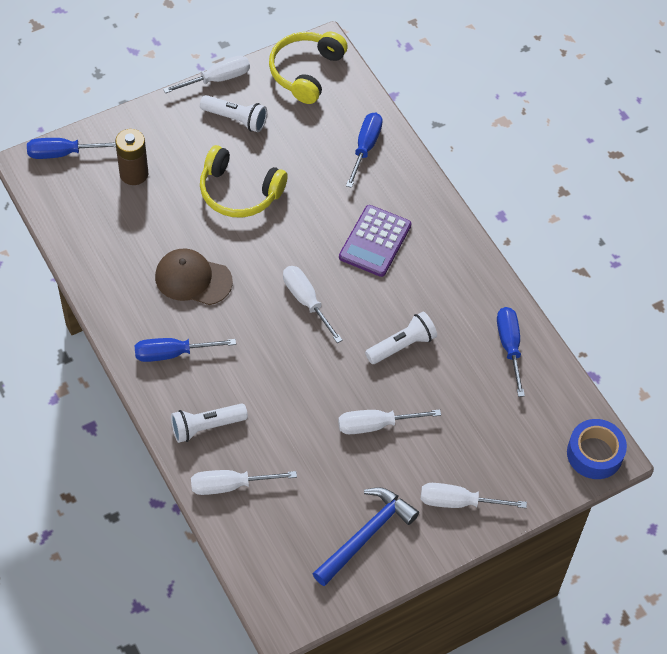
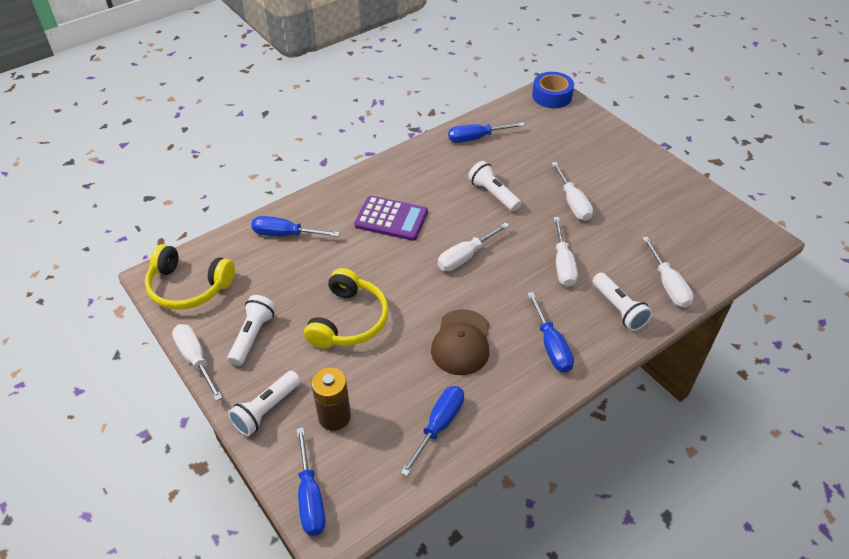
camera: 95 degrees left, 10 degrees down
(105, 247) = (438, 426): none -> blue screwdriver
(152, 127) = (266, 410): none -> white flashlight
(366, 535) = (670, 199): blue hammer -> none
(459, 502) = (619, 155): white screwdriver -> white screwdriver (562, 264)

